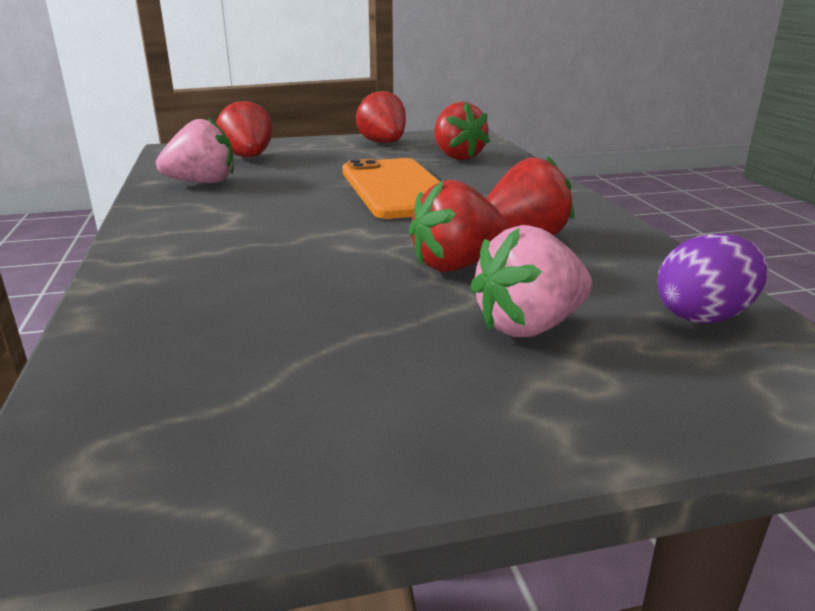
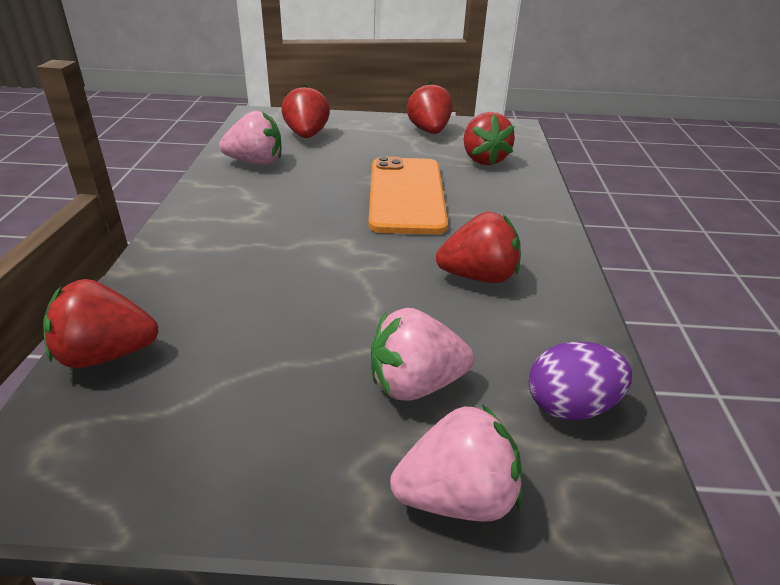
camera: 15 degrees right, 10 degrees up
(456, 265) = (400, 301): red strawberry -> red strawberry (106, 354)
(655, 408) = (457, 497): none -> pink strawberry

